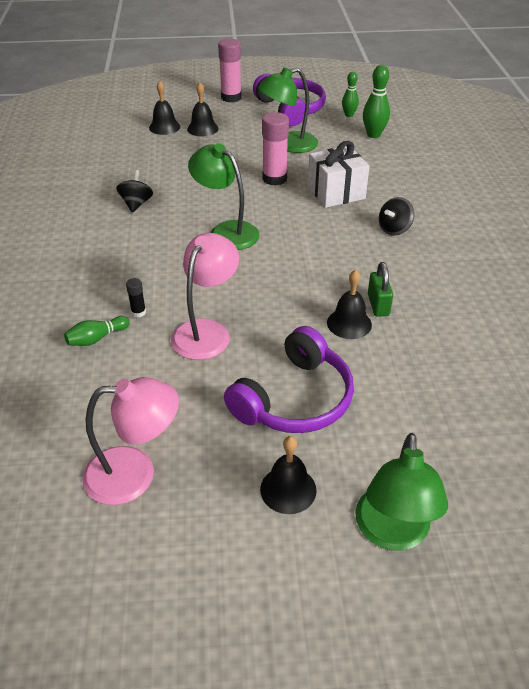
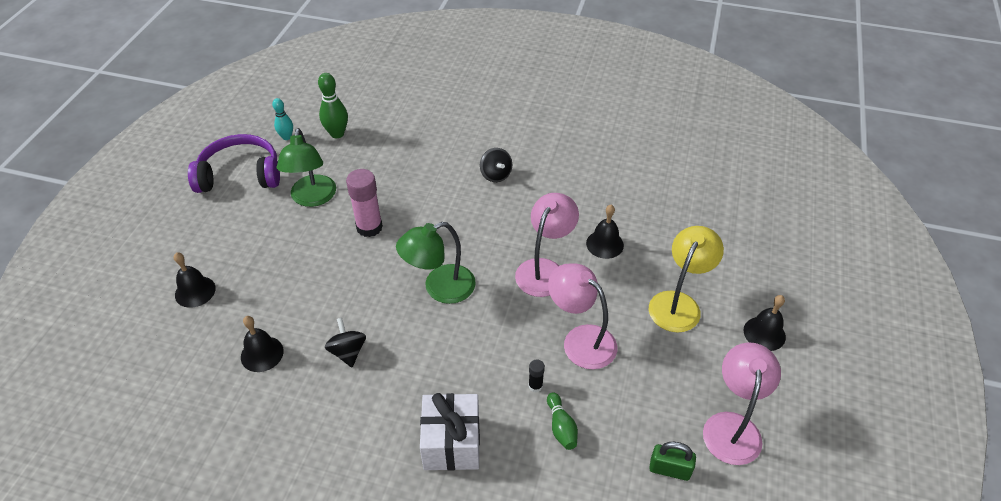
camera: 70 degrees left, 5 degrees up
(136, 204) = (348, 352): black spinning top -> black spinning top turned 45 degrees clockwise
(202, 128) = (226, 258): black bell -> black bell (262, 354)
(231, 97) = (172, 215): pink glue stick -> none
(286, 288) = (544, 269): none -> pink lamp
(295, 399) = (678, 303): purple headphones -> yellow lamp
(336, 192) = (420, 192): white gift -> white gift (451, 443)
(349, 115) = (287, 137): green bowling pin -> turquoise bowling pin
(378, 305) = (589, 219): green padlock -> green padlock (669, 469)
(392, 533) = (808, 290): green lamp -> none

